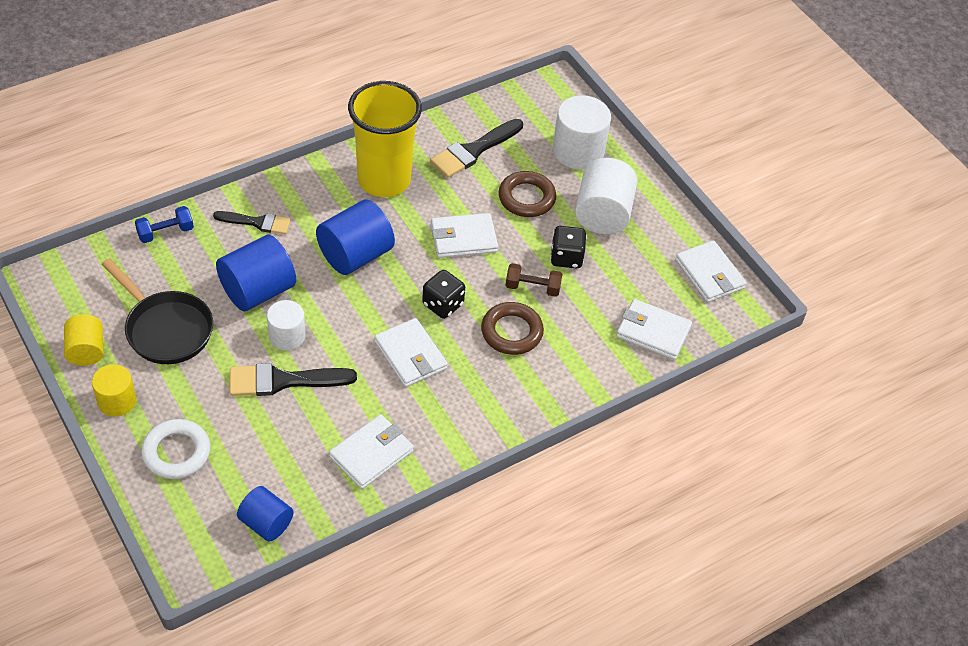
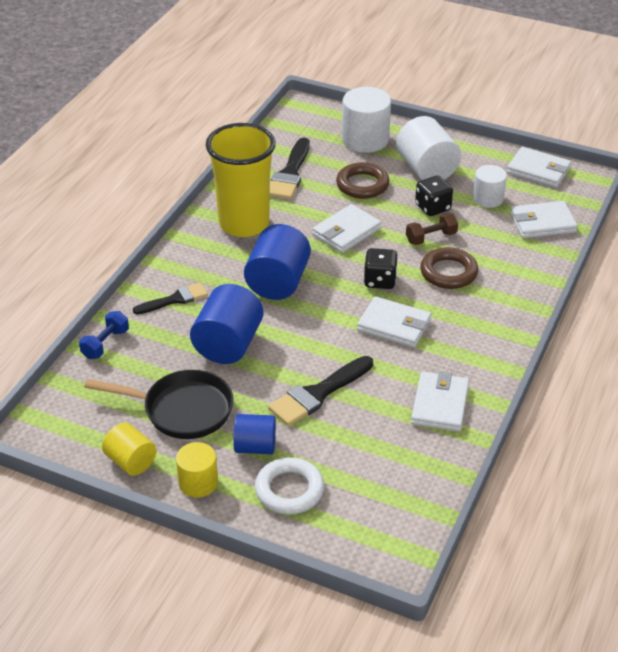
camera: 30 degrees left, 10 degrees down
(266, 523) = (415, 496): blue cylinder -> blue cylinder (255, 447)
(287, 336) = (286, 362): white cylinder -> white cylinder (488, 198)

